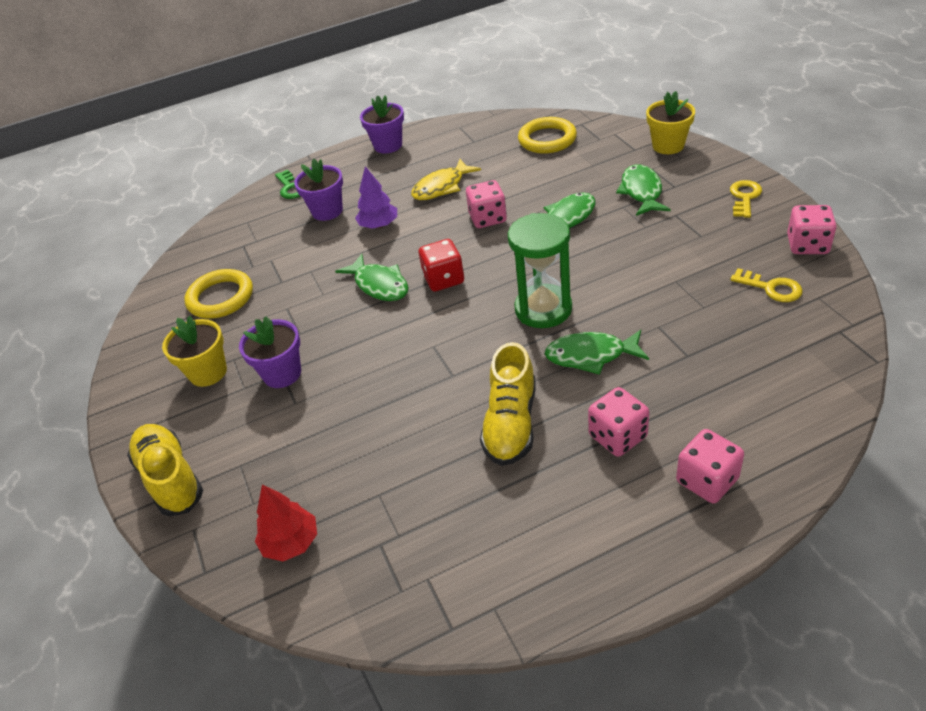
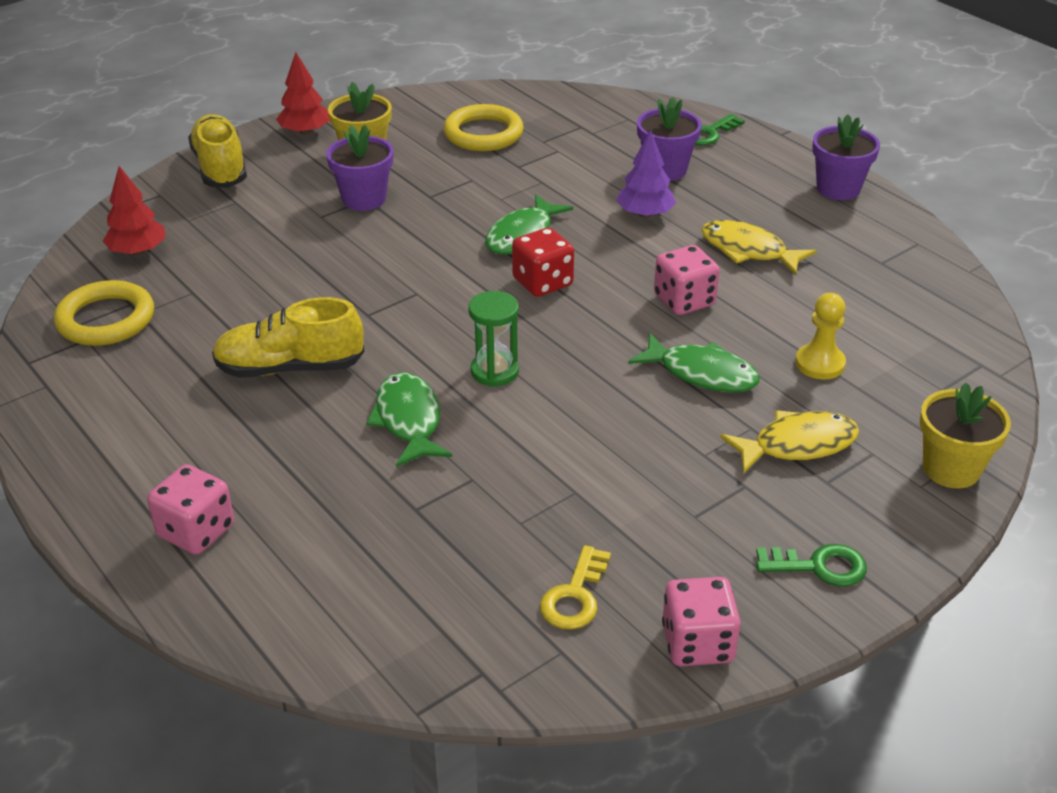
camera: 70 degrees right, 5 degrees down
(143, 413) = (305, 132): none -> red tree
(170, 478) = (220, 168): yellow shoe -> yellow shoe turned 60 degrees counterclockwise
(543, 309) = (494, 371): green hourglass -> green hourglass, size x0.62
(547, 139) = (915, 333): yellow ring -> yellow ring (106, 319)
(568, 175) = (820, 364): none -> yellow pawn
(617, 436) = (268, 453): pink dice -> none
(641, 192) = (797, 445): green fish -> yellow fish
(744, 197) = (819, 567): yellow key -> green key

